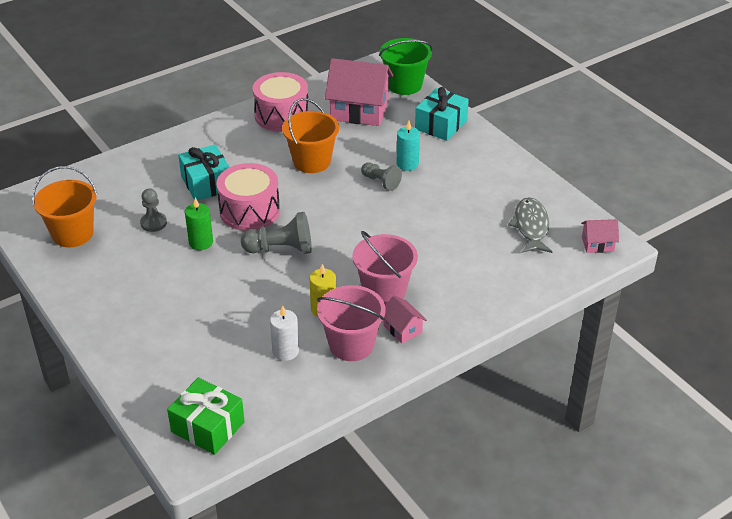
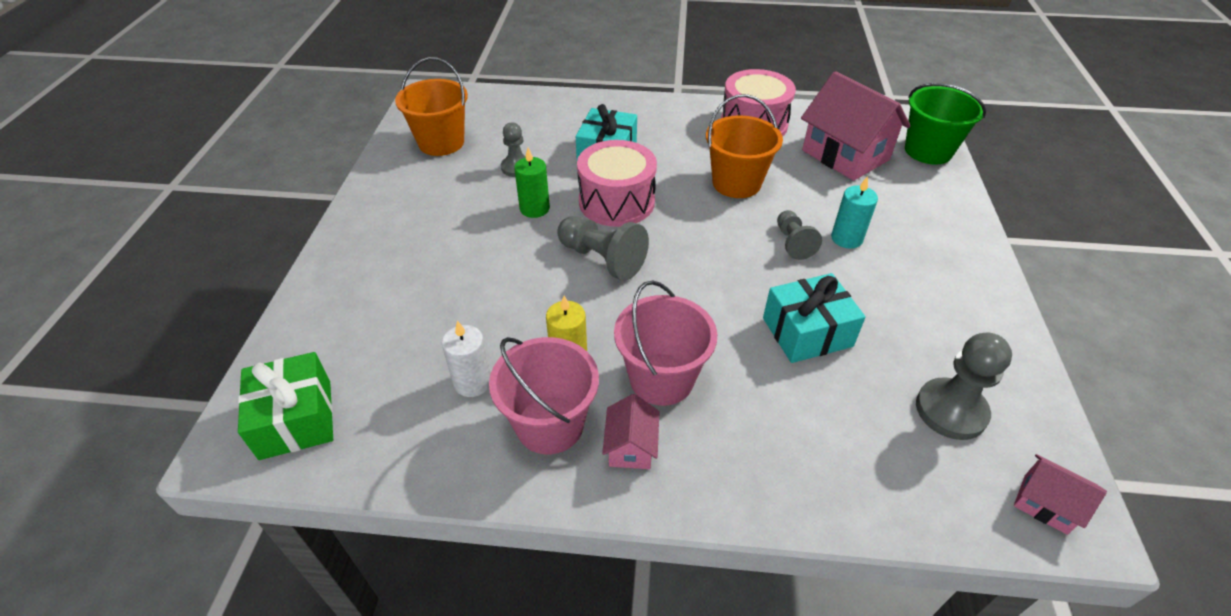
camera: 40 degrees right, 5 degrees up
(441, 125) = (934, 213): turquoise gift -> turquoise gift (807, 332)
(531, 227) = (951, 410): grey fish -> grey pawn

